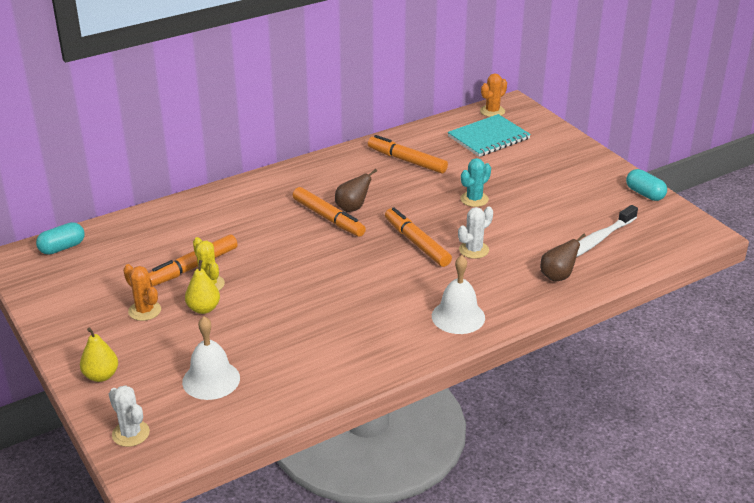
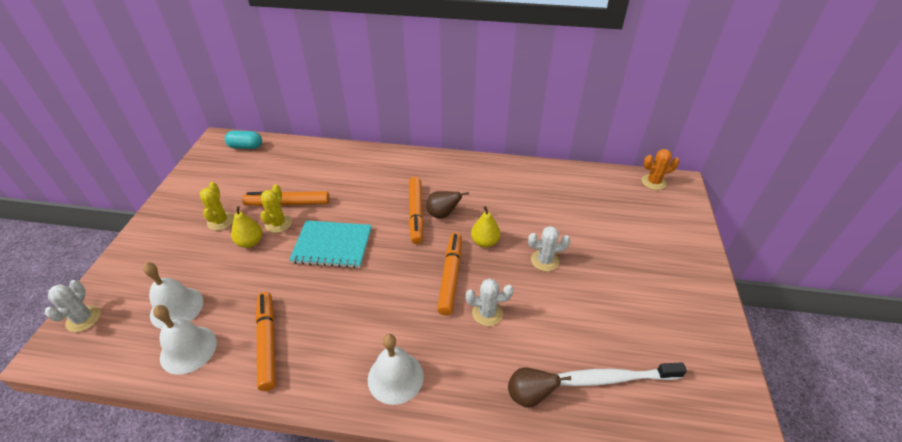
camera: 40 degrees right, 10 degrees up
(101, 376) = (135, 257): yellow pear -> yellow pear (485, 242)
(144, 311) = (220, 221): orange cactus -> yellow cactus
(269, 393) = (188, 349): none -> white bell
(407, 161) = (531, 194): orange marker -> orange marker (267, 343)
(474, 199) = (544, 260): turquoise cactus -> white cactus
(488, 137) = (623, 206): turquoise notebook -> turquoise notebook (332, 245)
(645, 194) = (722, 353): turquoise capsule -> none

